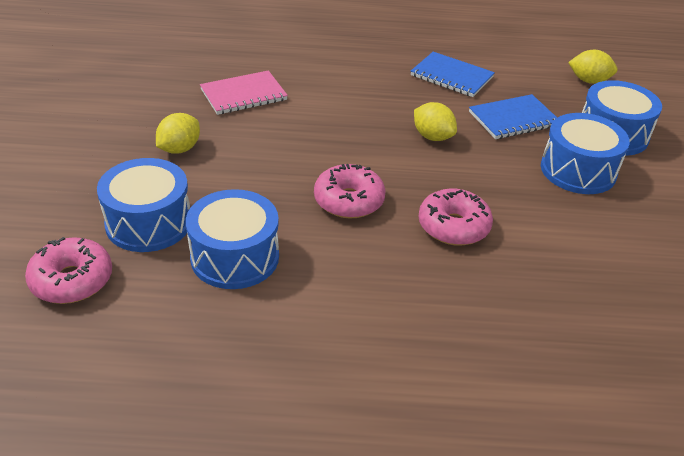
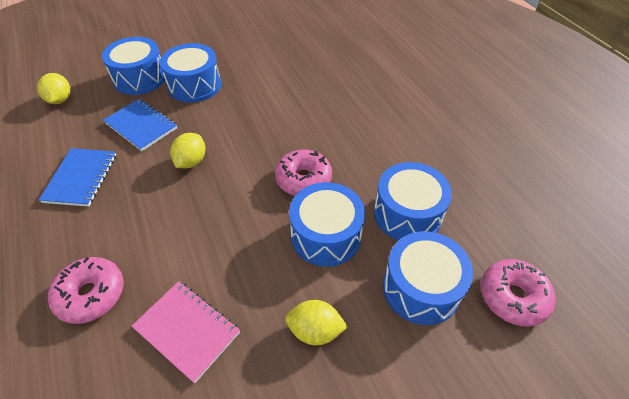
camera: 115 degrees left, 10 degrees up
(262, 188) = (326, 235): none -> blue drum
(453, 226) = (293, 122): pink donut -> pink donut (91, 294)

